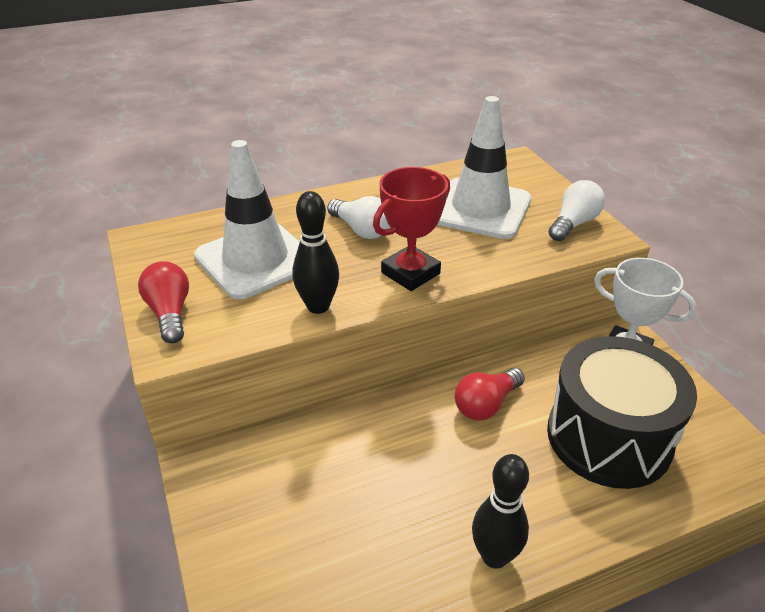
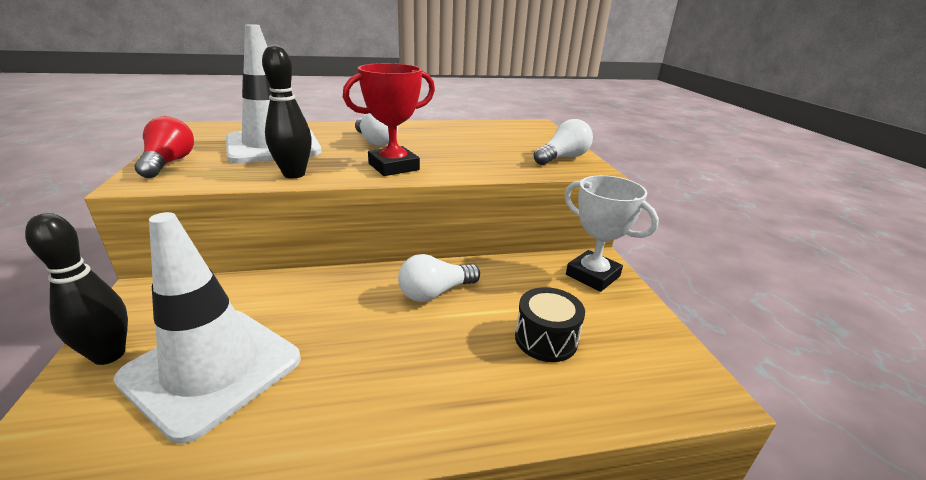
camera: 10 degrees right, 10 degrees down
(480, 209) = (485, 142): white traffic cone -> white traffic cone (212, 369)
(486, 404) = (435, 293): red light bulb -> white light bulb
(494, 556) = (358, 429): black bowling pin -> black bowling pin (109, 355)
(609, 437) = (546, 339): black drum -> black drum, size x0.48

